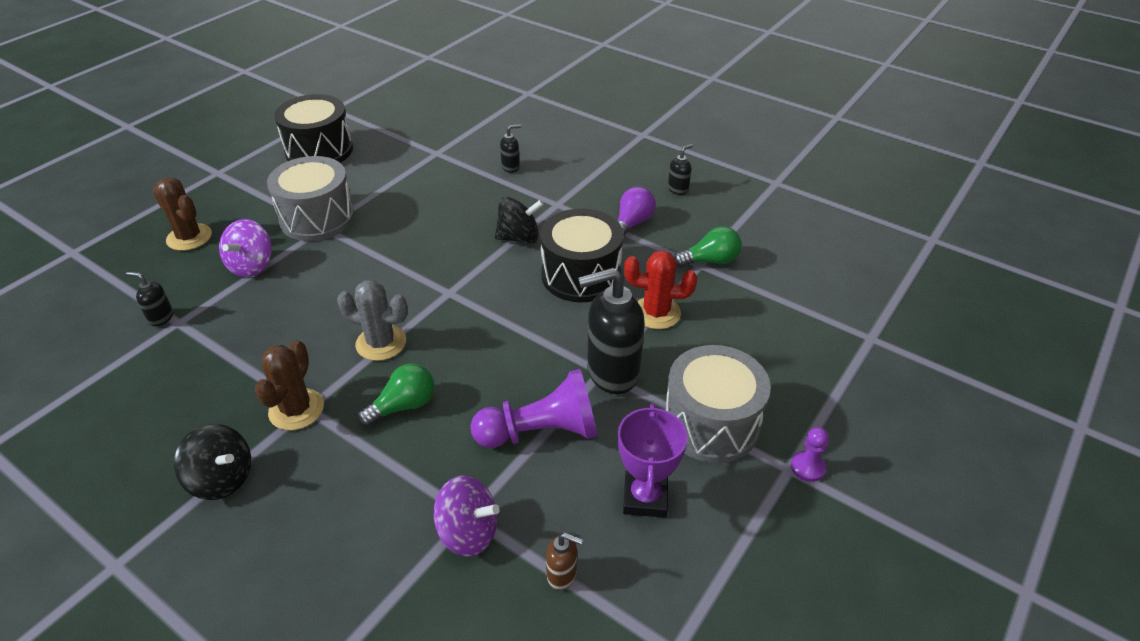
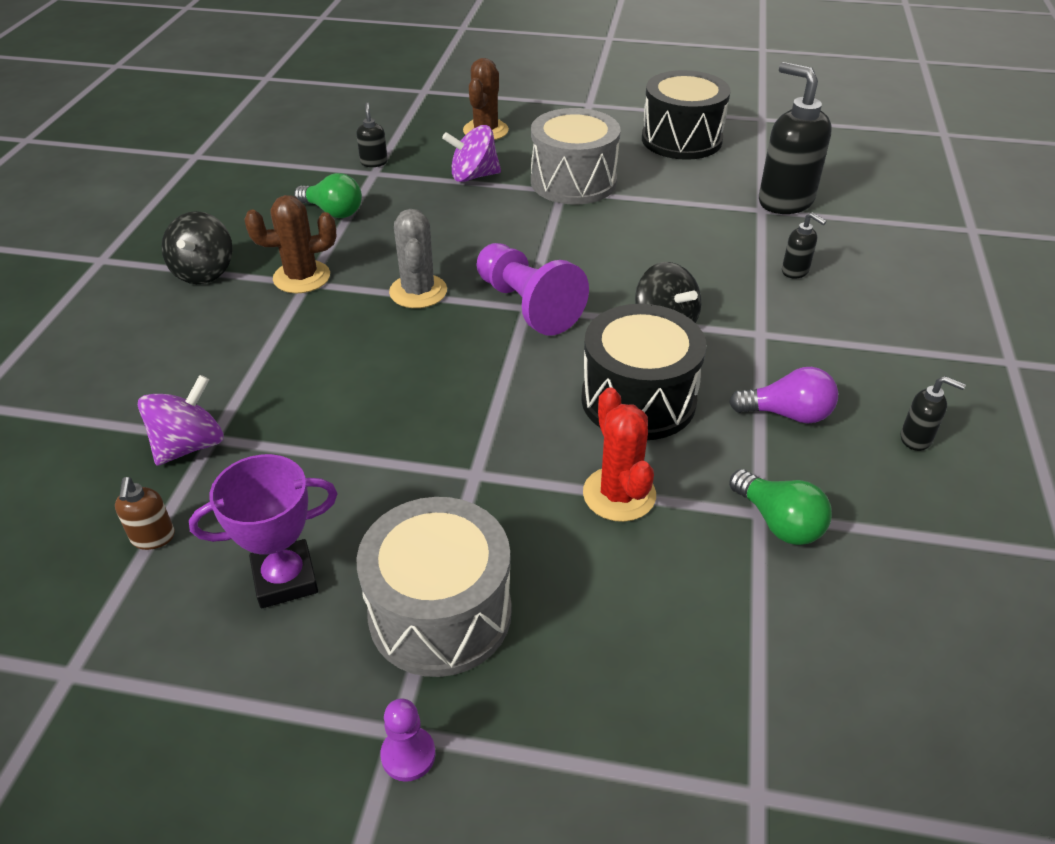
camera: 65 degrees right, 0 degrees up
(403, 406) = (339, 339): green light bulb -> green light bulb (333, 212)
(468, 532) = (189, 445): purple spinning top -> purple spinning top turned 135 degrees counterclockwise
(541, 432) = (349, 453): purple pawn -> purple pawn (527, 305)
(612, 373) = (478, 484): black soap dispenser -> black soap dispenser (785, 201)

